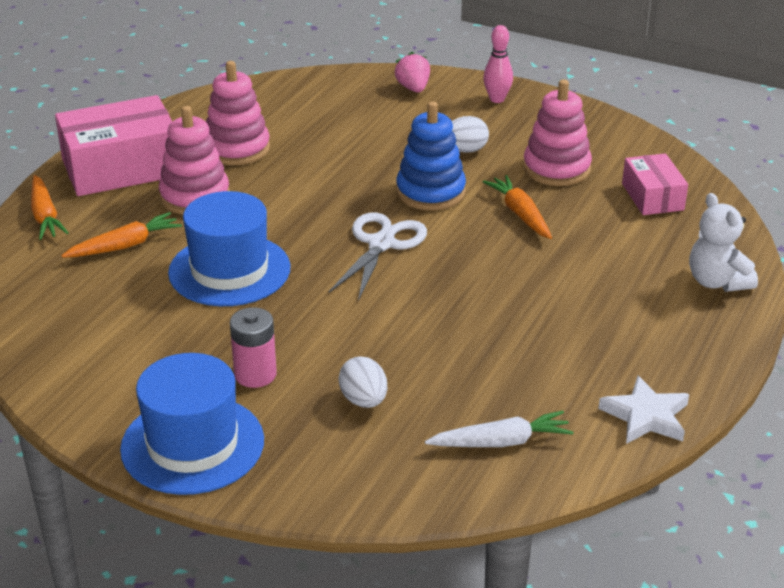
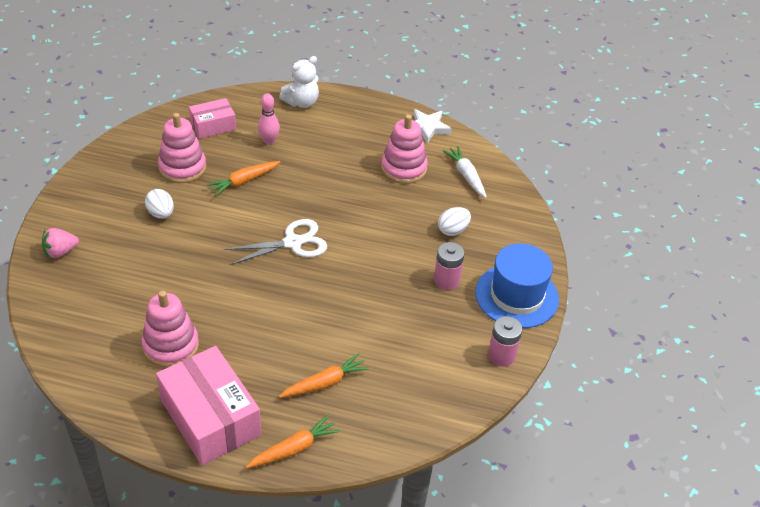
camera: 105 degrees left, 10 degrees up
(85, 403) = (501, 355): none -> pink battery
(125, 245) = (325, 383): orange carrot -> orange carrot turned 105 degrees clockwise
(195, 197) = (249, 356): pink stacking toy -> pink stacking toy (403, 168)
(229, 270) = (342, 315): blue hat -> none
(381, 244) = (293, 243): white scissors -> white scissors turned 150 degrees clockwise
(430, 192) = (222, 226): blue stacking toy -> none
(497, 99) = (79, 203): pink bowling pin -> pink bowling pin (269, 141)

